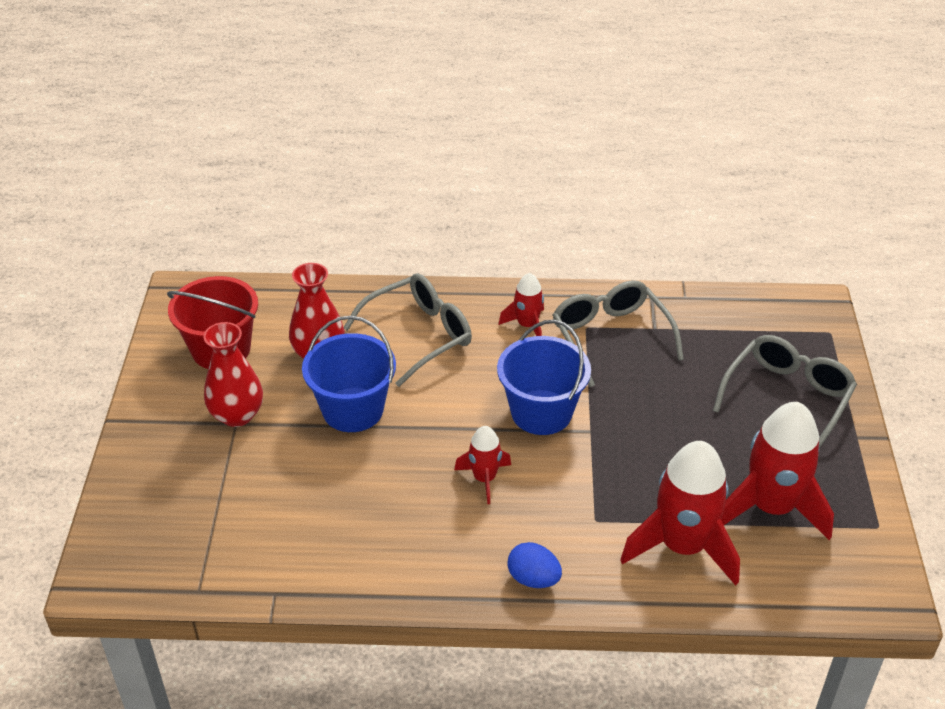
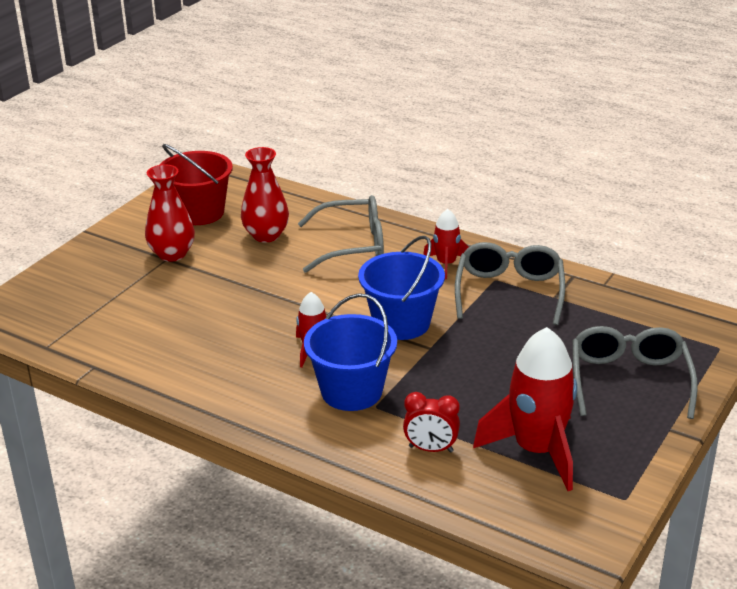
camera: 30 degrees right, 10 degrees down
(353, 410) = (257, 276): blue bucket -> blue bucket (351, 391)
(533, 579) = (288, 426): blue egg -> none
(682, 547) = (431, 449): red rocket -> red clock
(787, 398) = (629, 381): grey glasses -> grey glasses turned 60 degrees counterclockwise

